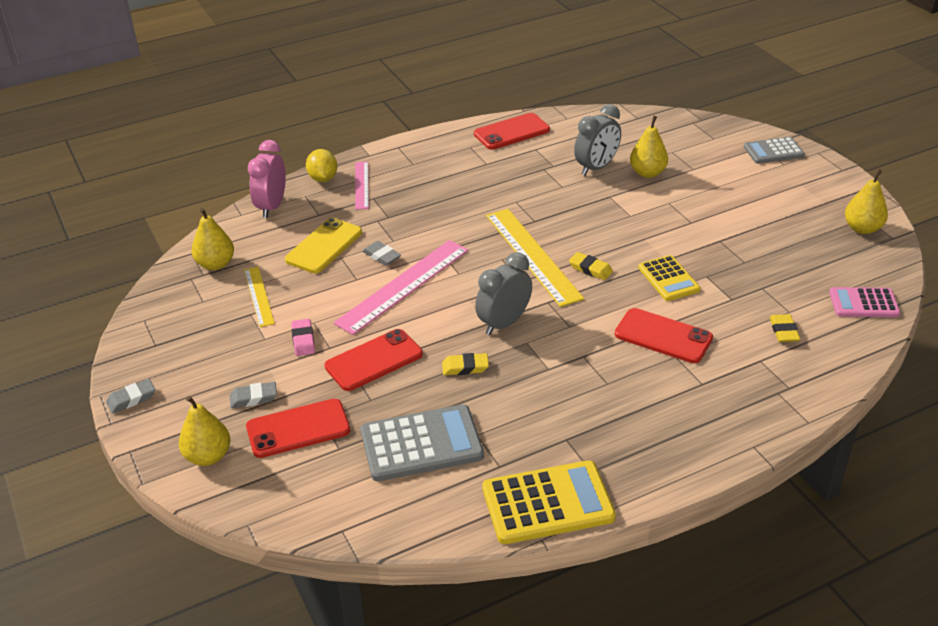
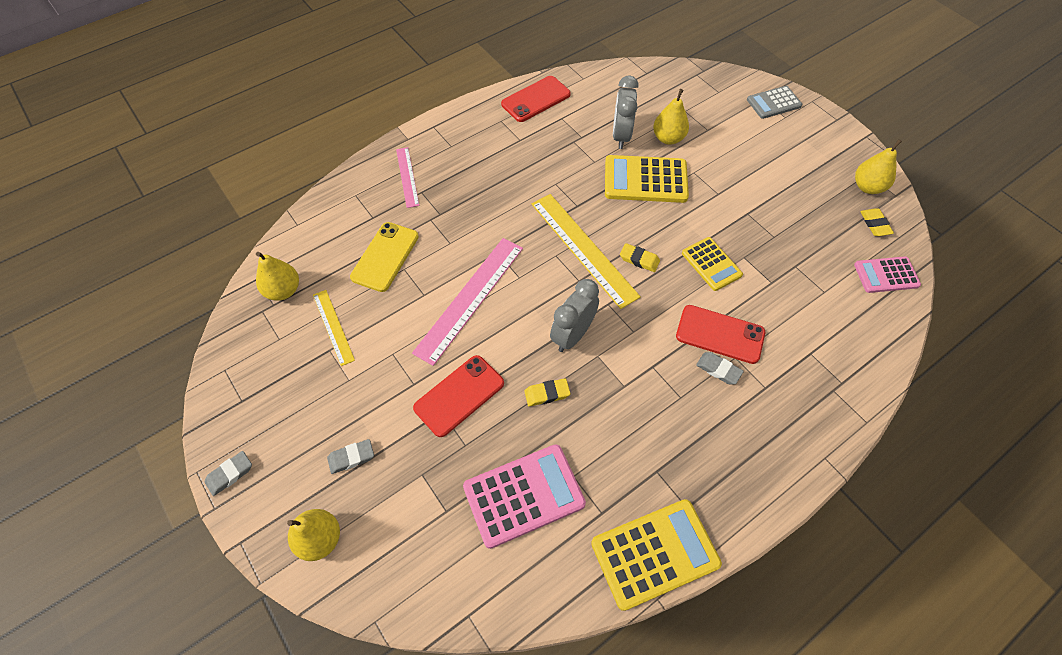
camera: 10 degrees left, 20 degrees up
(272, 207) = (325, 212): pink clock -> none
(298, 429) = (402, 491): red phone -> none
(303, 340) = (386, 378): pink eraser -> none
(323, 178) = (369, 172): yellow lemon -> none
(381, 256) = (442, 263): grey eraser -> grey eraser (718, 370)
(421, 444) = (524, 495): grey calculator -> pink calculator
(596, 167) = (621, 136): grey clock -> grey clock turned 150 degrees clockwise
(614, 205) = (645, 180): none -> yellow calculator
(783, 331) = (824, 316): yellow eraser -> yellow eraser (875, 224)

